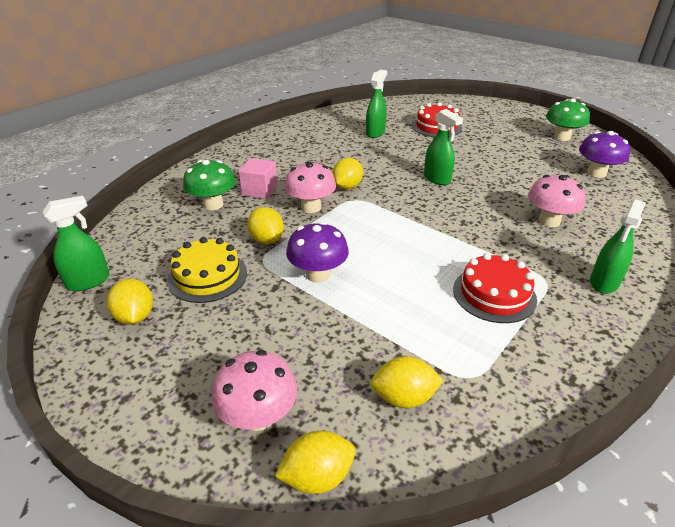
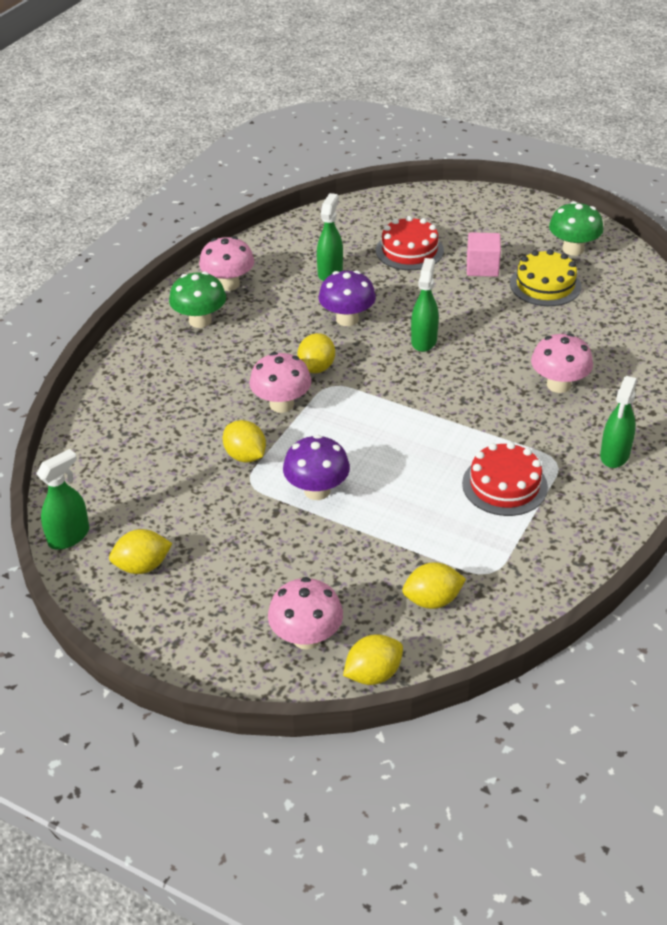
camera: 10 degrees left, 5 degrees up
(135, 316) = (142, 566): yellow lemon -> yellow lemon turned 75 degrees counterclockwise
(207, 276) = (197, 510): yellow cake -> yellow cake (545, 285)
(213, 204) = (161, 417): green mushroom -> green mushroom (200, 321)
(260, 191) = (211, 389): pink cube -> pink cube (482, 267)
(300, 132) = (228, 284): none -> pink mushroom
(437, 179) = (424, 341): green spray bottle -> green spray bottle turned 120 degrees counterclockwise
(596, 173) = (614, 305): purple mushroom -> purple mushroom (347, 319)

